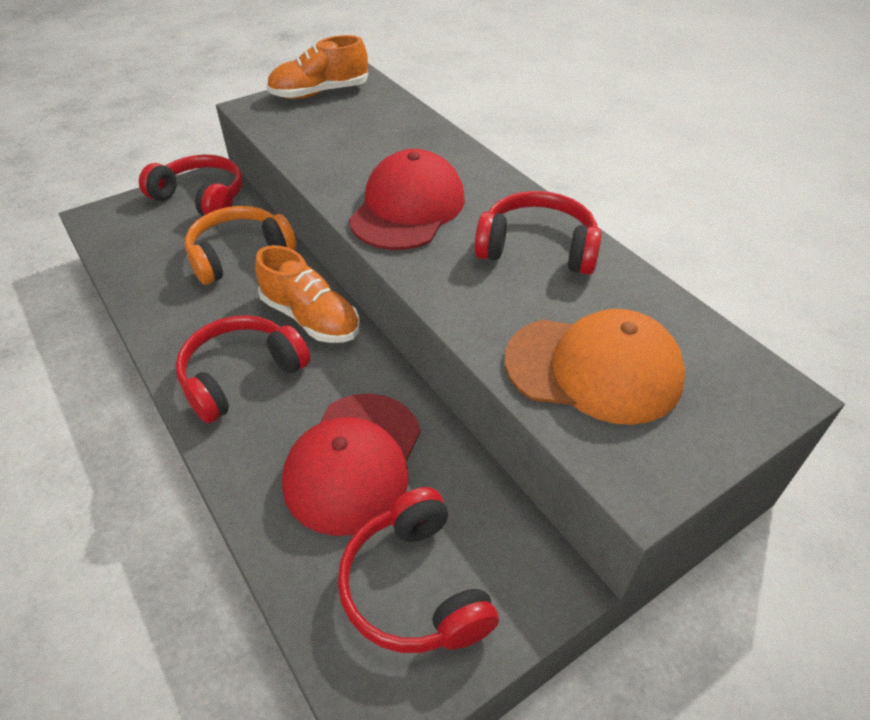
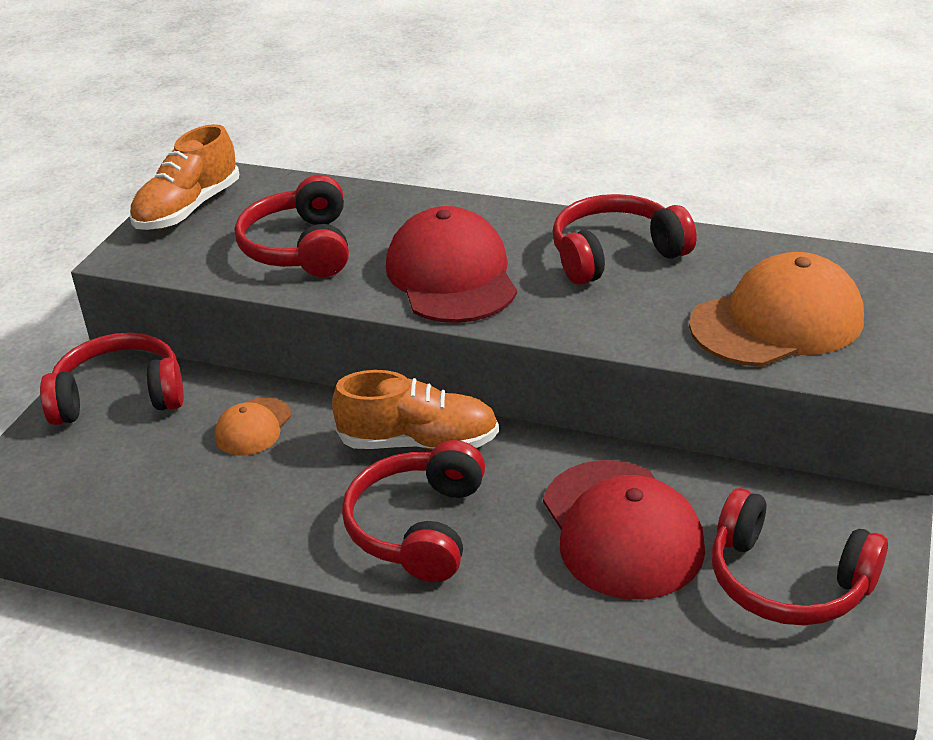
camera: 35 degrees left, 10 degrees down
(239, 254) = (253, 427): orange headphones -> orange cap
(345, 145) = (300, 248): none -> red headphones

